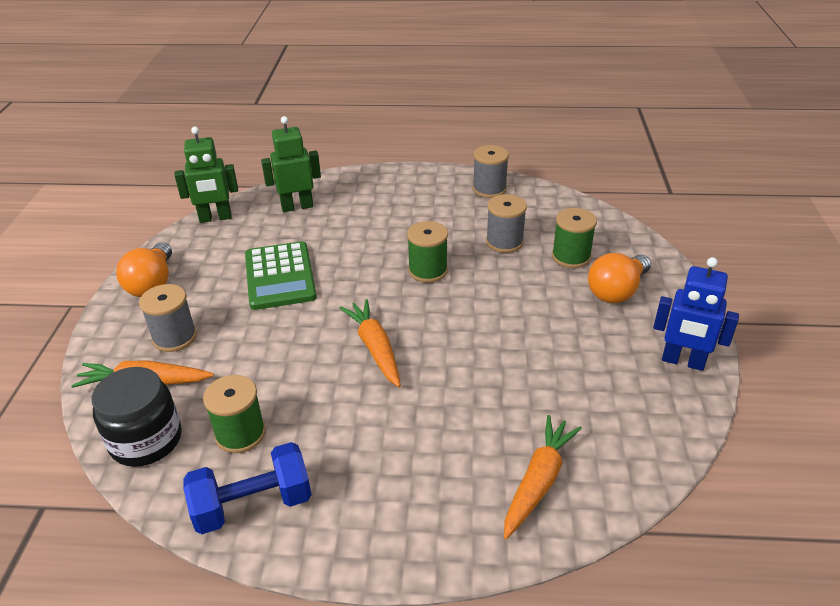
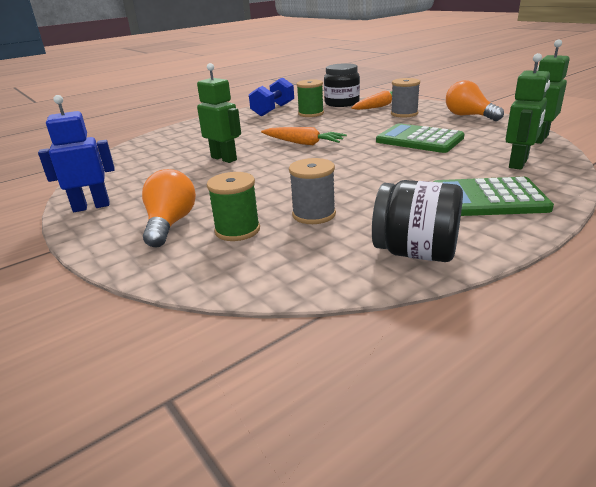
camera: 140 degrees right, 10 degrees down
(385, 195) = (488, 199): none -> green calculator
(428, 271) = (339, 175): green spool -> none
(489, 189) = (415, 252): grey spool -> black jar
(489, 373) = (224, 158): none -> green robot
(538, 481) = (160, 146): orange carrot -> none

